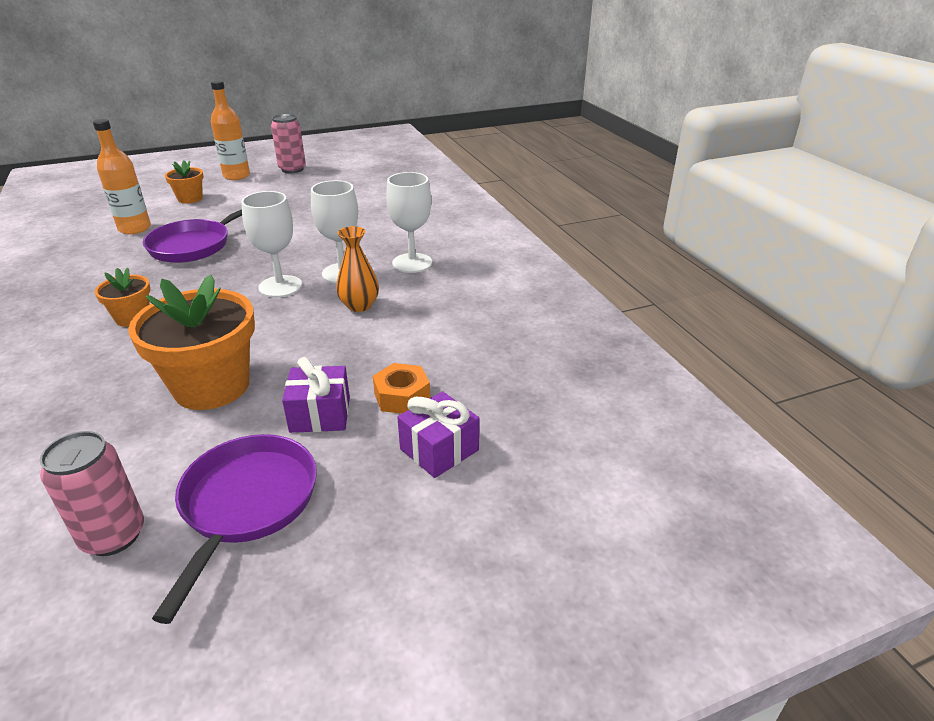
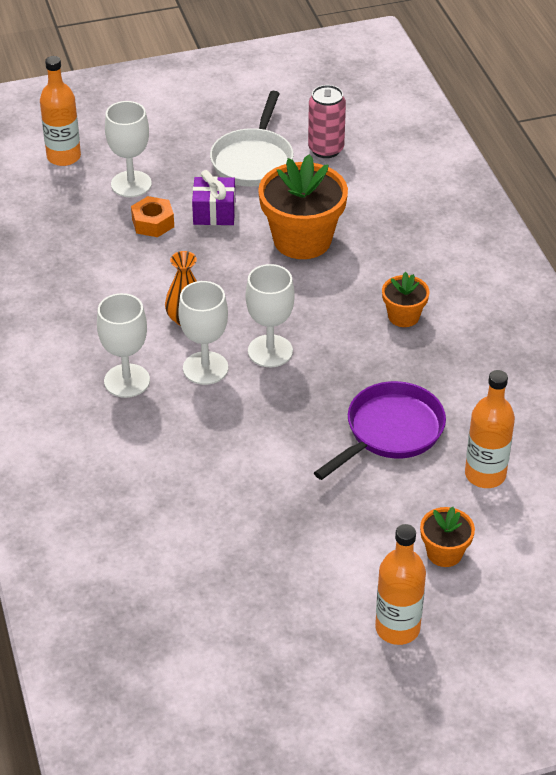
camera: 175 degrees left, 10 degrees up
(247, 504) = (253, 160): purple pan -> white pan
(292, 169) = (307, 648): pink can -> none
(439, 449) = (131, 184): purple gift -> white goblet
(555, 491) = (64, 157): none -> orange bottle

